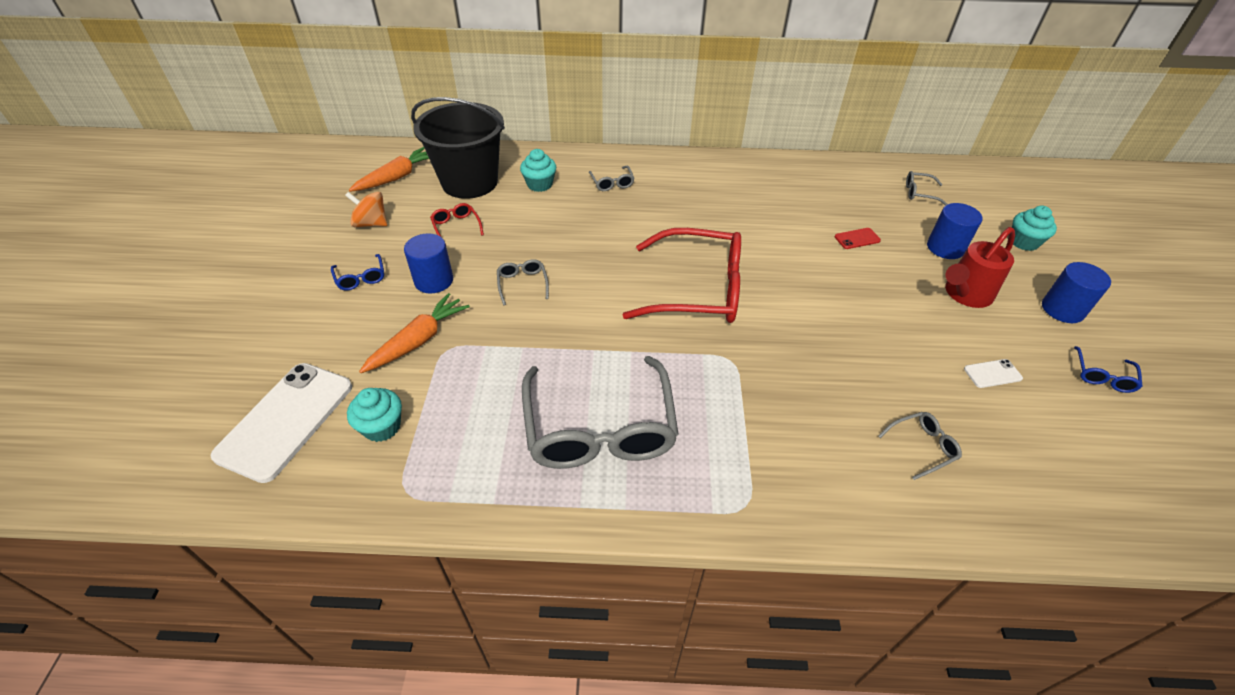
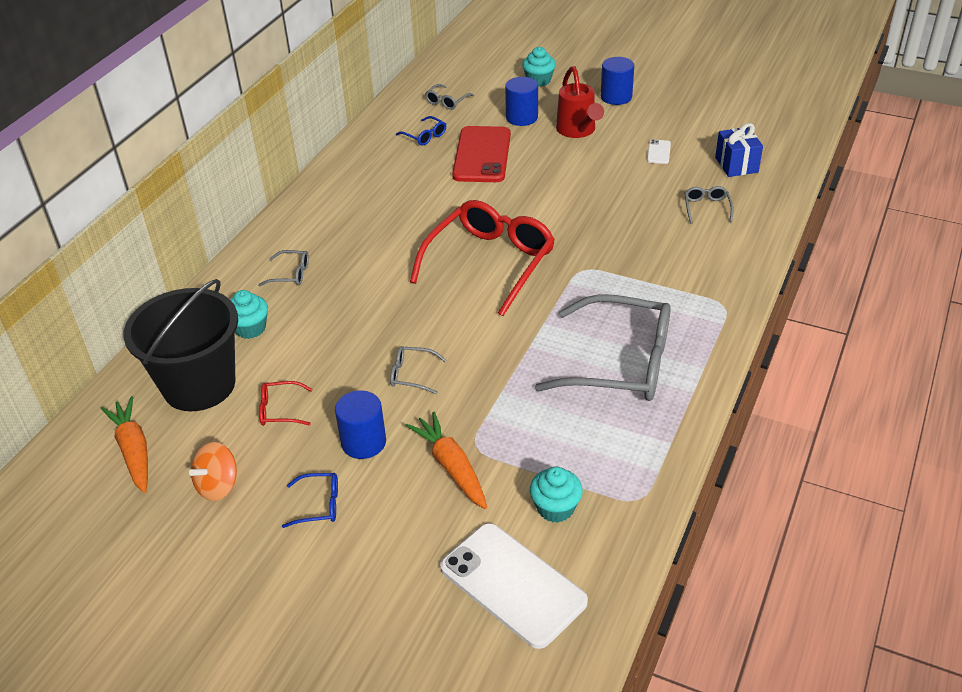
camera: 65 degrees left, 5 degrees down
(857, 239) = (482, 155): red phone -> red phone, size x2.39
(1041, 460) = (736, 165): none -> blue gift
(1102, 376) = (682, 110): blue glasses -> blue glasses (424, 136)

